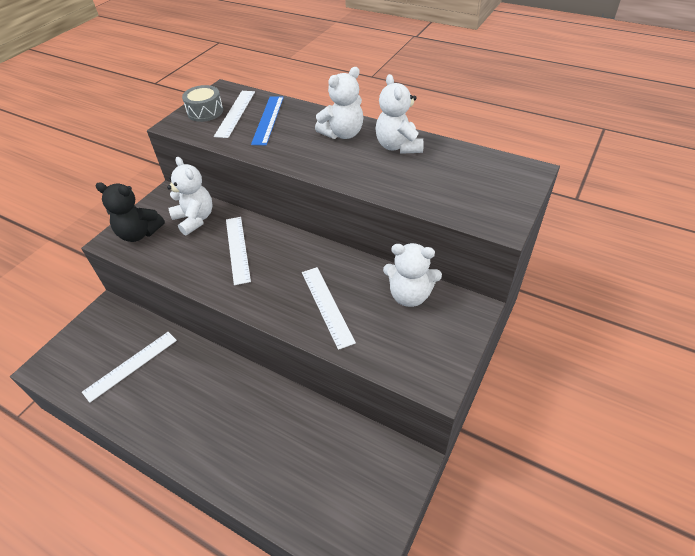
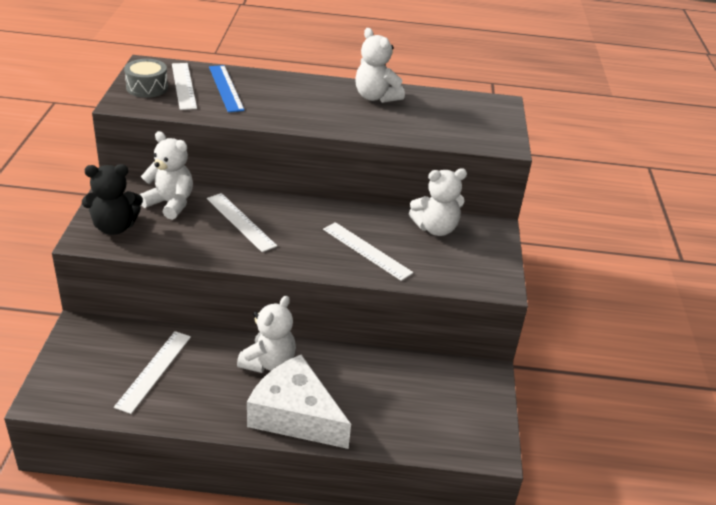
camera: 30 degrees left, 10 degrees down
(209, 448) = (295, 415): none -> white cheese
(342, 134) = (314, 92): white teddy bear -> white teddy bear (268, 362)

